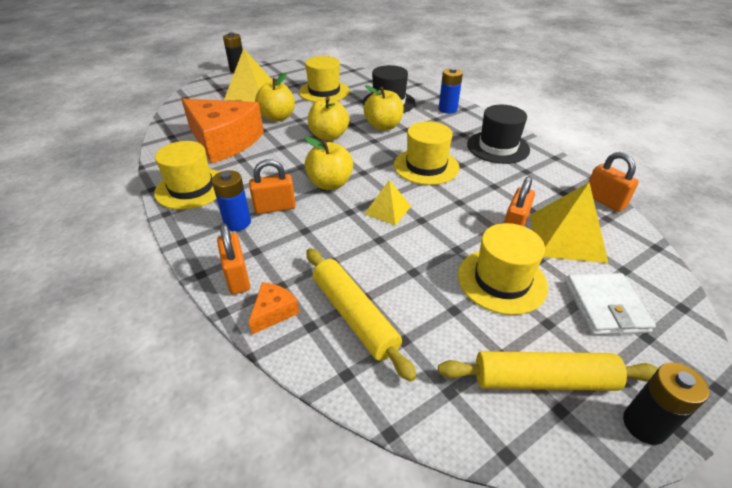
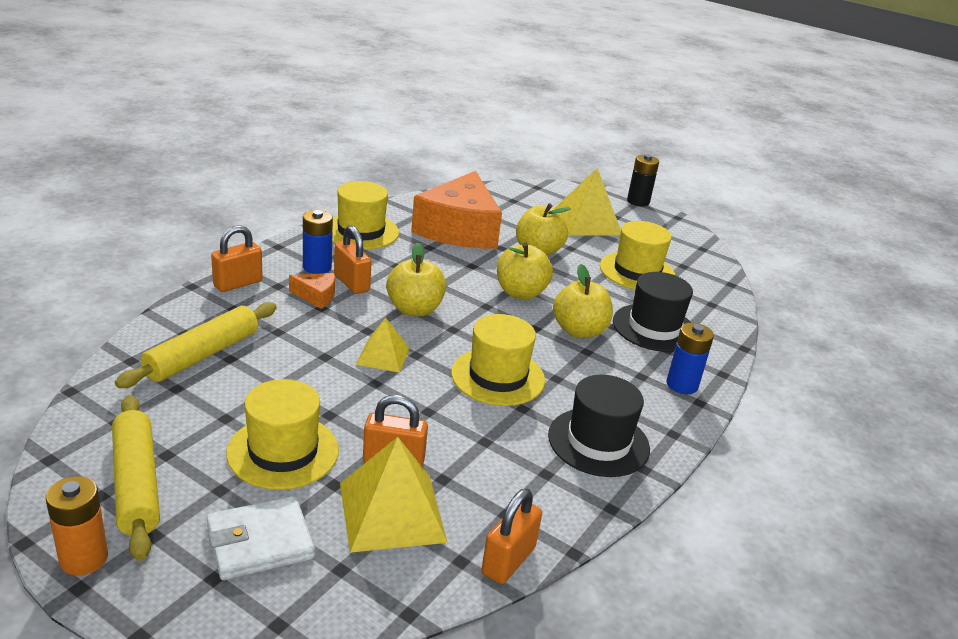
camera: 65 degrees right, 10 degrees down
(273, 312) = (197, 310): orange cheese -> orange cheese (316, 296)
(644, 425) = (84, 558): black battery -> orange battery

